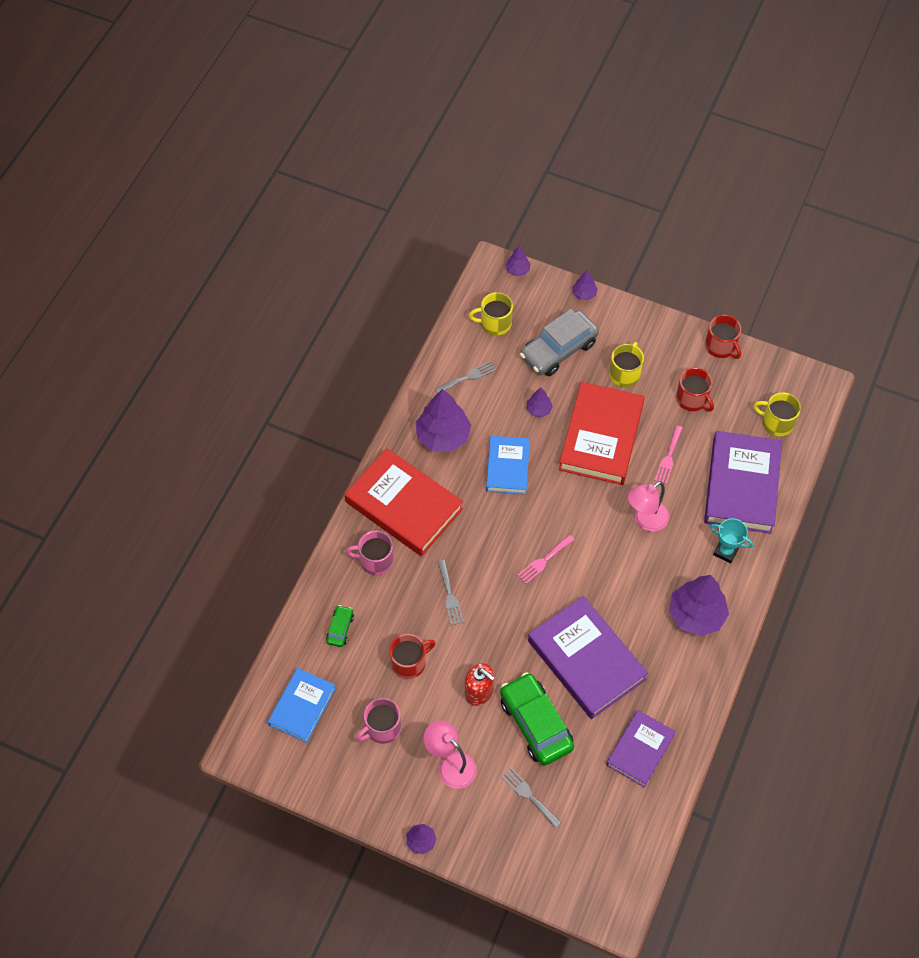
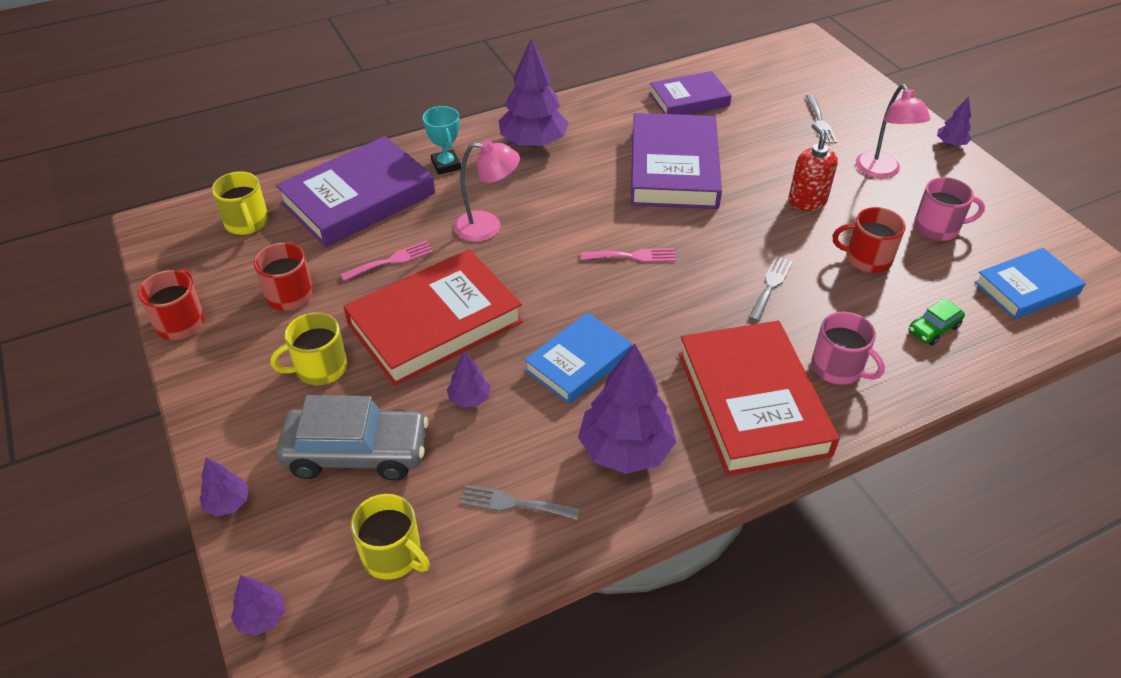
camera: 140 degrees left, 15 degrees down
(536, 723) = (769, 156): green car -> none

